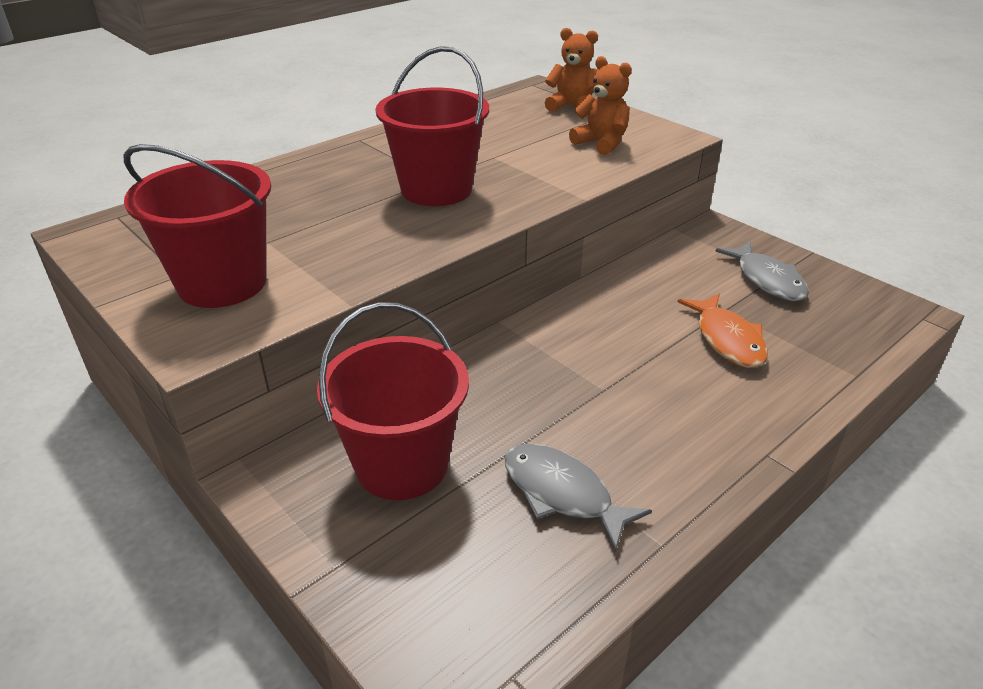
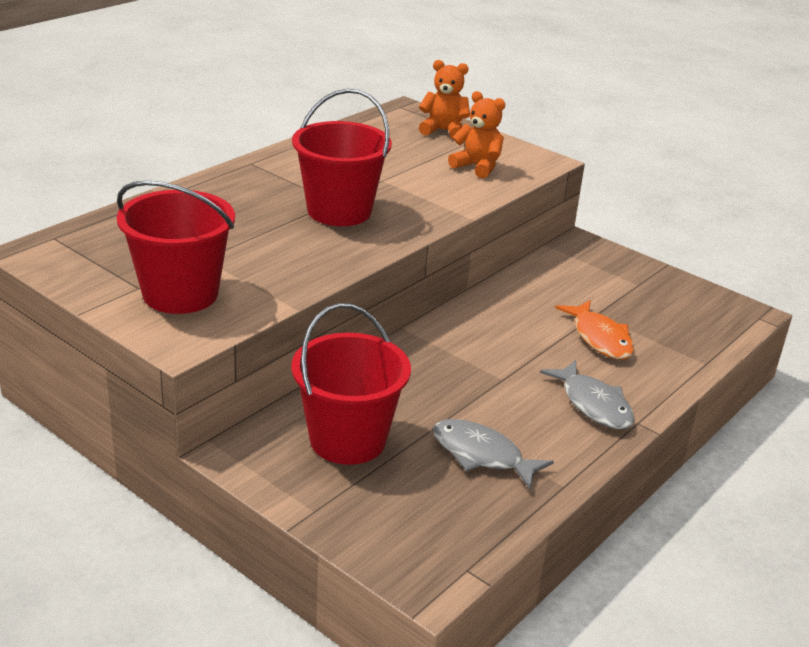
camera: 10 degrees left, 5 degrees down
(767, 280) = (630, 289): grey fish -> grey fish (593, 404)

